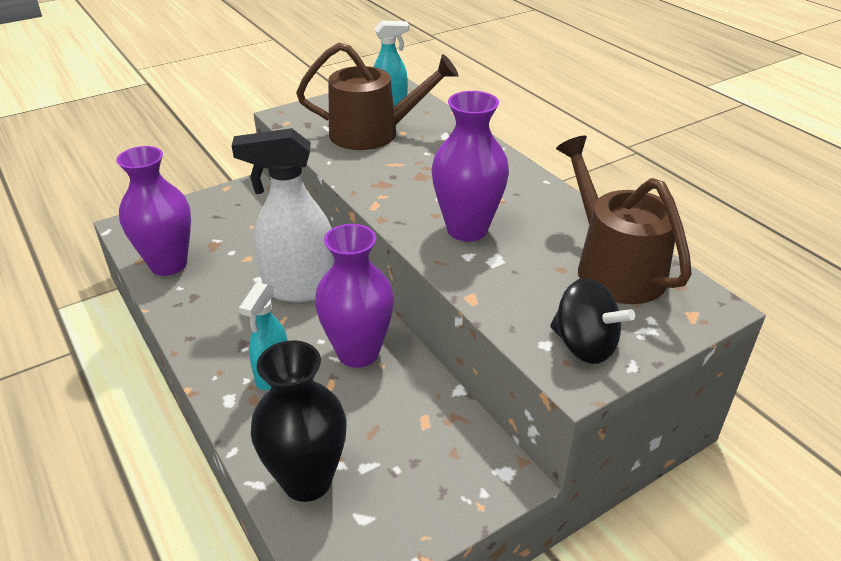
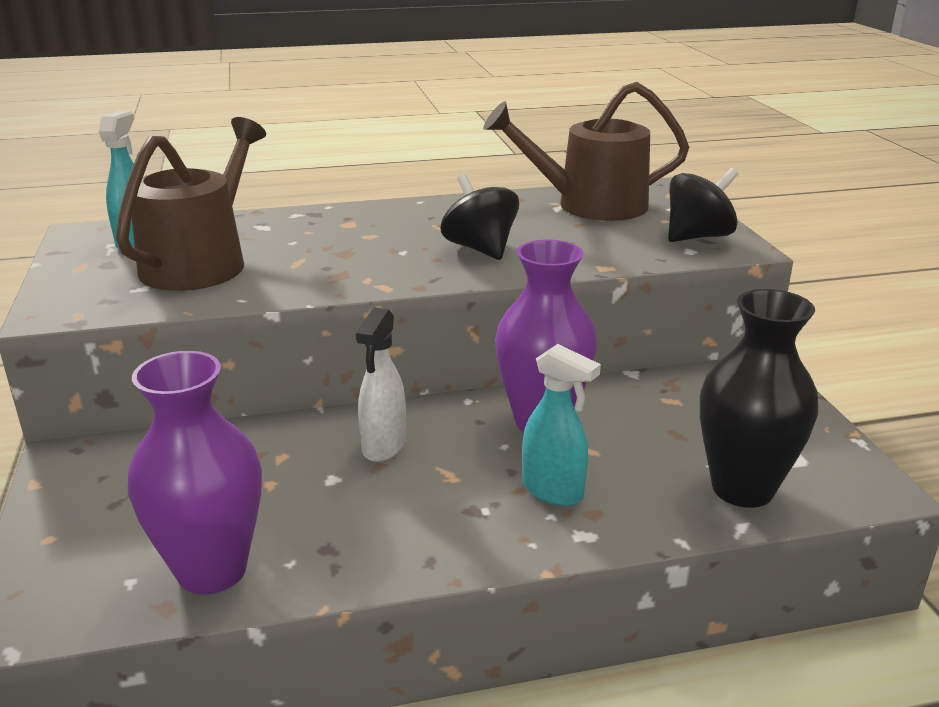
camera: 70 degrees left, 10 degrees down
(299, 288) = (383, 446): white spray bottle -> white spray bottle, size x0.58
(467, 229) = (480, 249): purple vase -> black spinning top

